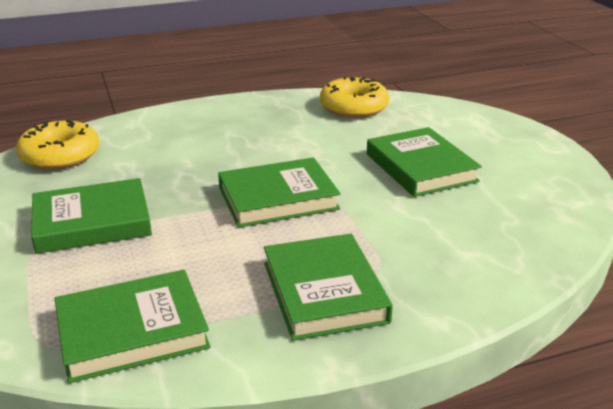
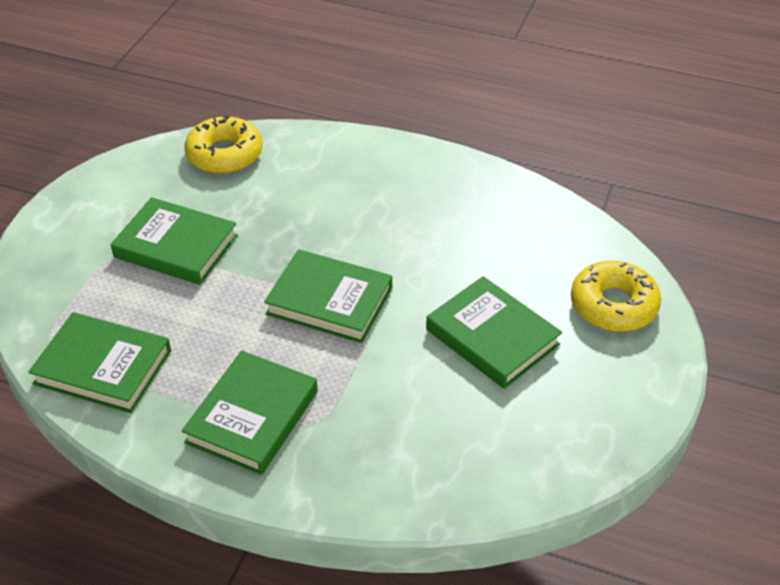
camera: 40 degrees right, 15 degrees up
(354, 107) = (534, 221): yellow donut -> yellow donut (613, 305)
(421, 167) = (492, 337): green book -> green book turned 60 degrees counterclockwise

